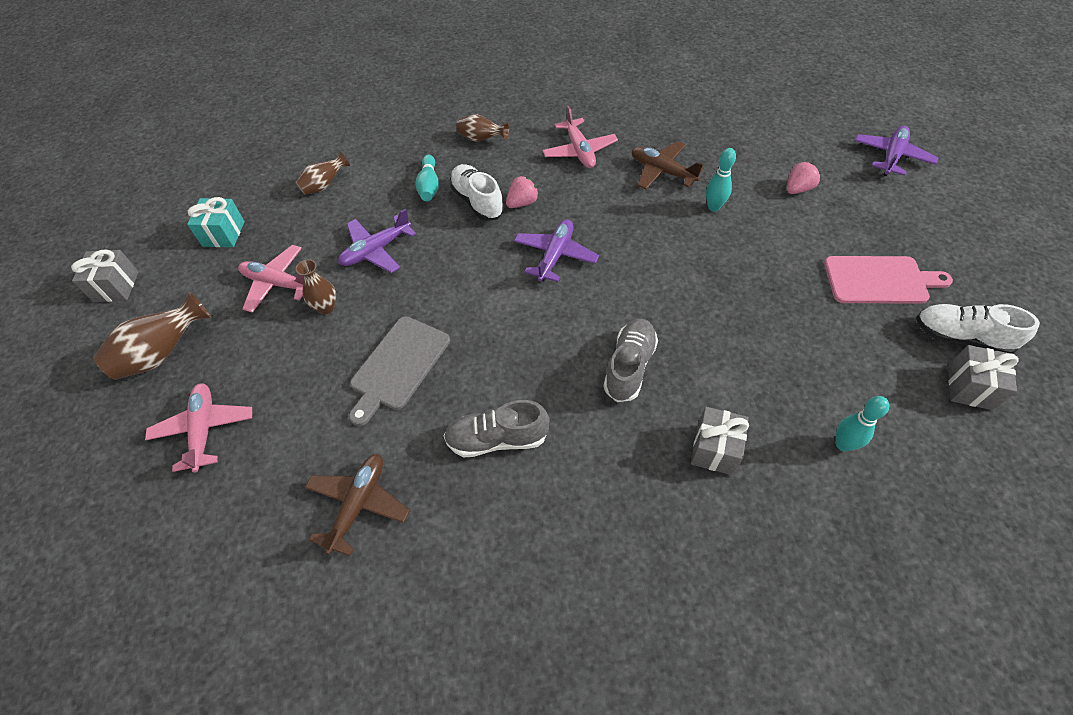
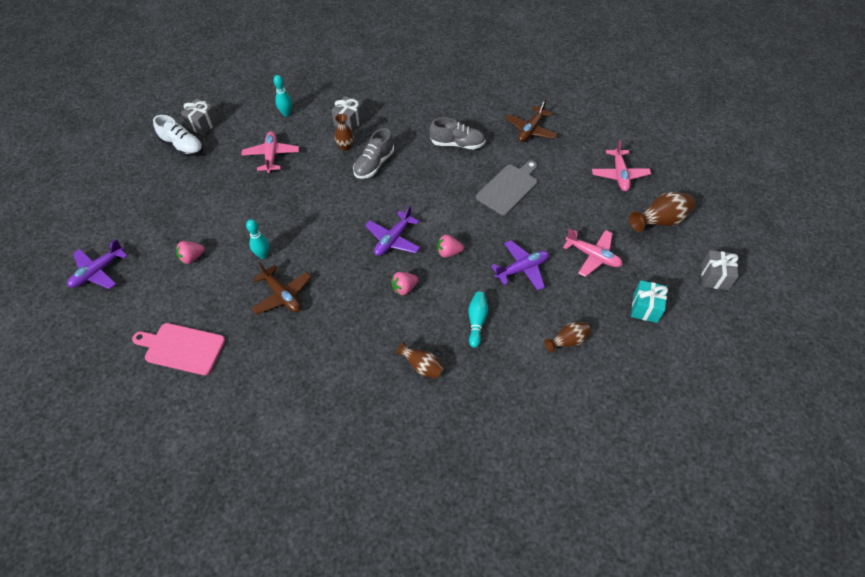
camera: 170 degrees left, 0 degrees up
(326, 307) = (556, 232): brown vase -> brown vase (345, 147)
(476, 253) = (448, 252): none -> pink strawberry
(477, 201) = (439, 297): white shoe -> none
(579, 151) = (339, 332): pink plane -> pink plane (271, 156)
(879, 280) = (196, 183): pink cutting board -> pink cutting board (182, 348)

